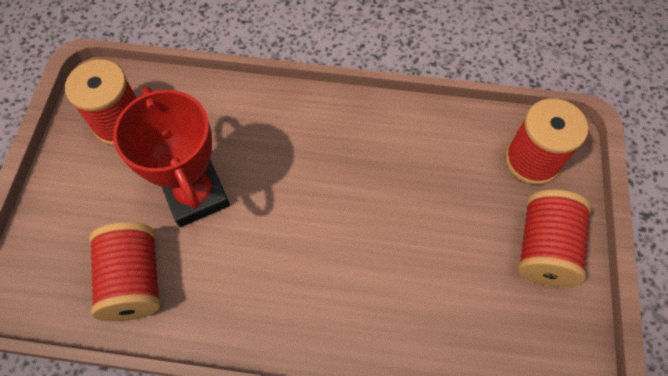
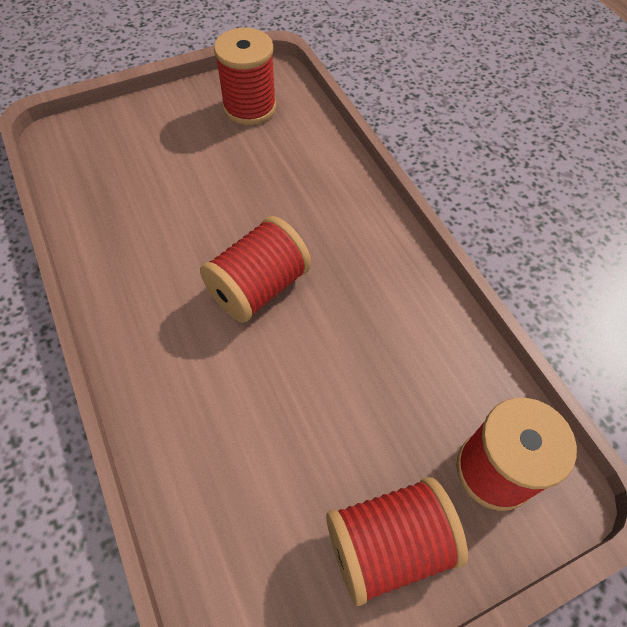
camera: 55 degrees right, 5 degrees down
(134, 280) = (114, 197): red spool -> red spool (258, 287)
(196, 195) = (220, 192): red trophy -> none

